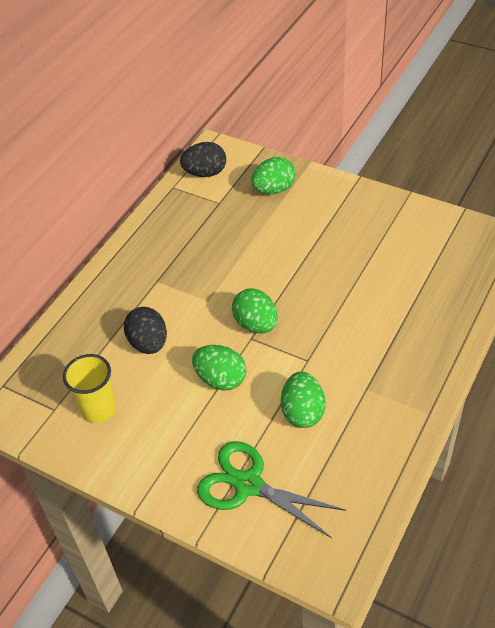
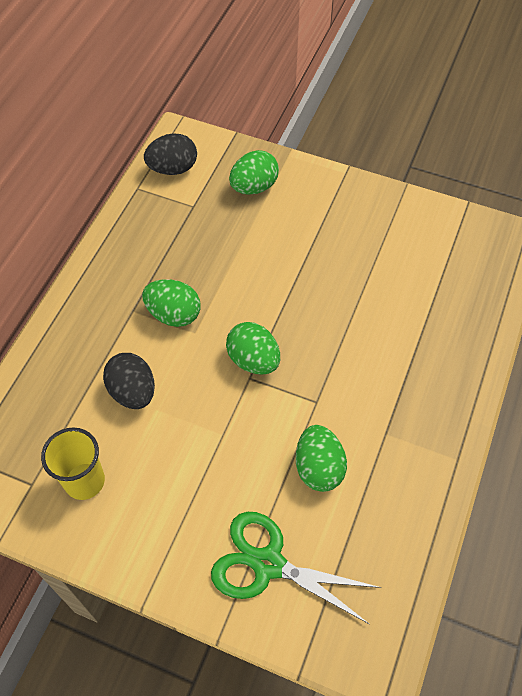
camera: 10 degrees left, 10 degrees up
(221, 379) = (221, 432): green egg -> green egg (174, 314)

